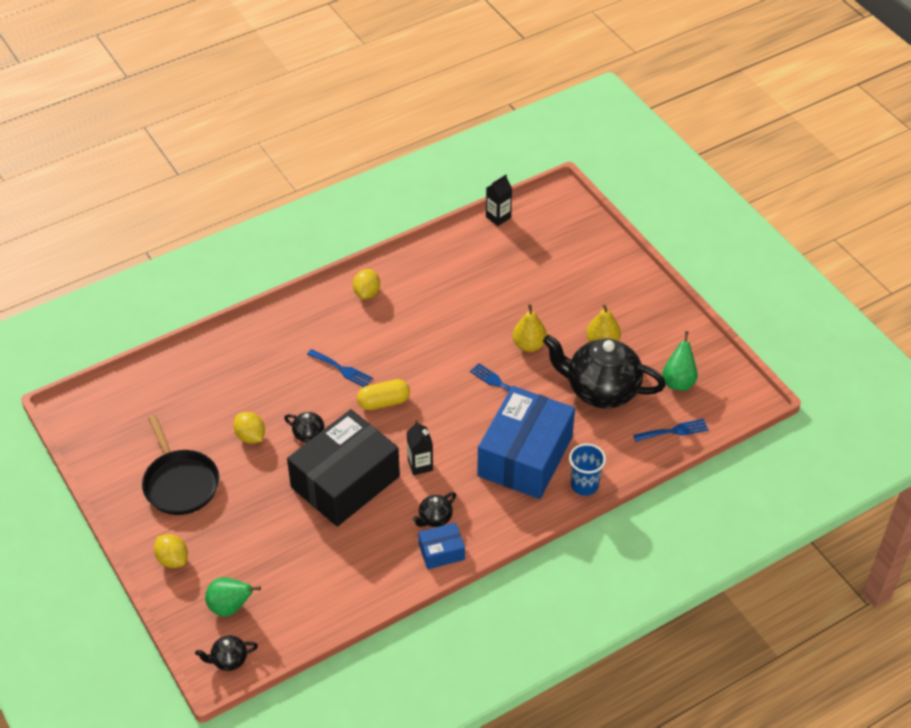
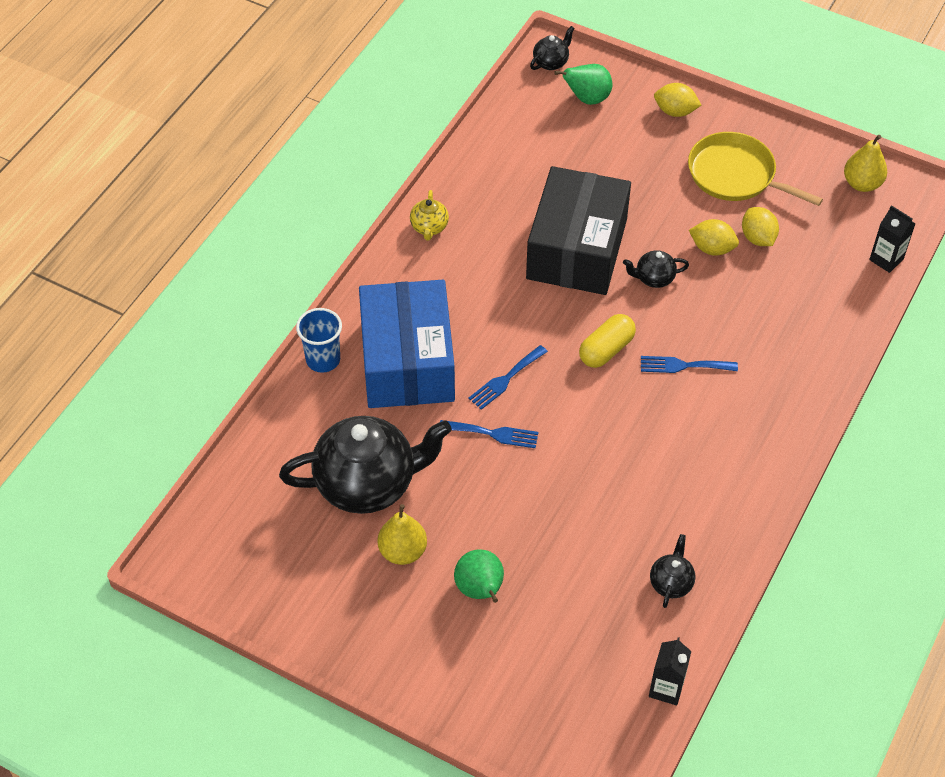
camera: 150 degrees right, 5 degrees up
(180, 483) = (735, 175): black pan -> yellow pan
(367, 293) = (739, 477): yellow lemon -> yellow lemon (757, 238)
(420, 465) = (513, 300): black carton -> black carton (886, 259)
(435, 518) = (459, 255): black teapot -> black teapot (671, 583)
(441, 552) = (429, 227): blue box -> yellow teapot
(529, 345) = (492, 503): yellow pear -> yellow pear (862, 184)
(674, 431) = (253, 472): blue fork -> blue fork (505, 379)
(678, 381) = (278, 542): green pear -> green pear (480, 590)

